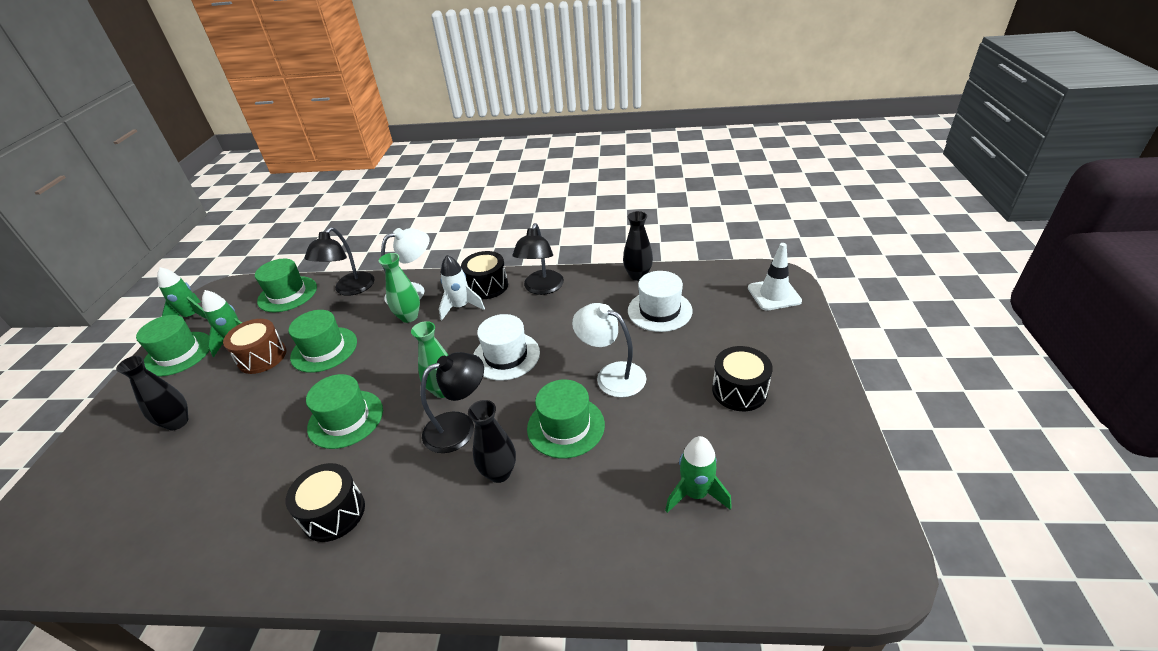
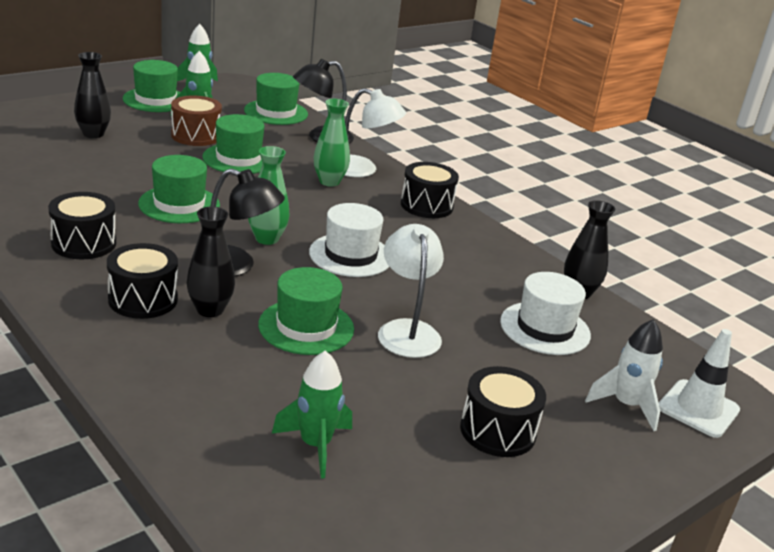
camera: 40 degrees right, 10 degrees down
(449, 510) = (143, 299): none -> black drum
(461, 307) = (378, 203): white rocket -> white rocket (626, 405)
(542, 288) = (469, 238): black lamp -> none

